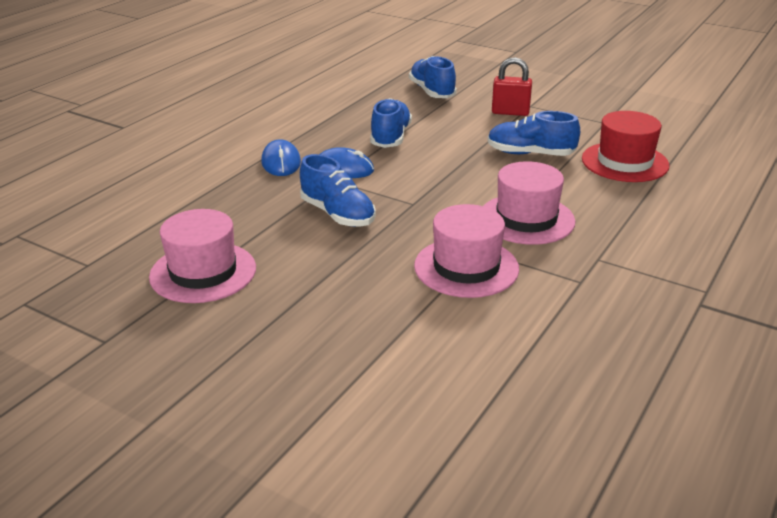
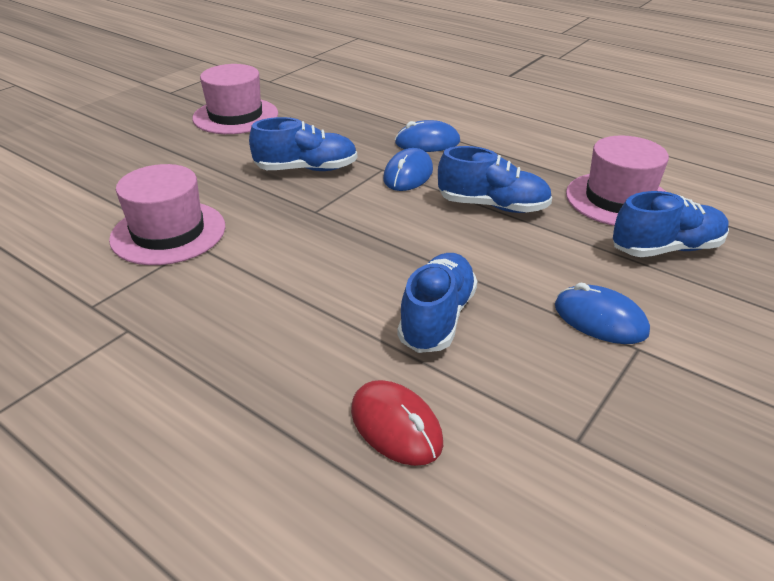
camera: 95 degrees right, 5 degrees up
(337, 214) = (306, 169): blue shoe -> blue shoe turned 150 degrees counterclockwise
(510, 112) = (600, 319): red padlock -> blue mouse
(526, 219) = (247, 286): pink hat -> pink hat (618, 199)
(624, 162) = (396, 426): red hat -> red mouse

